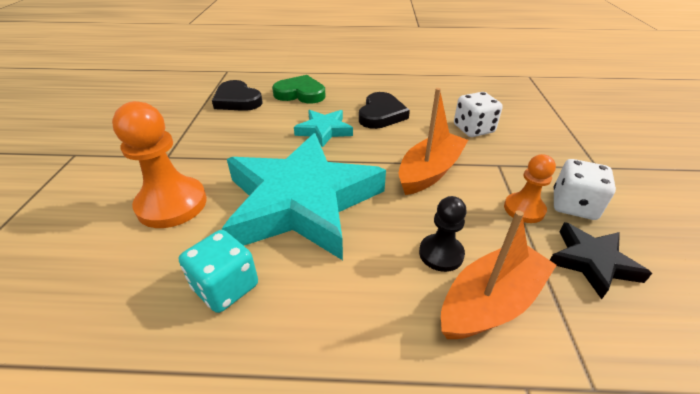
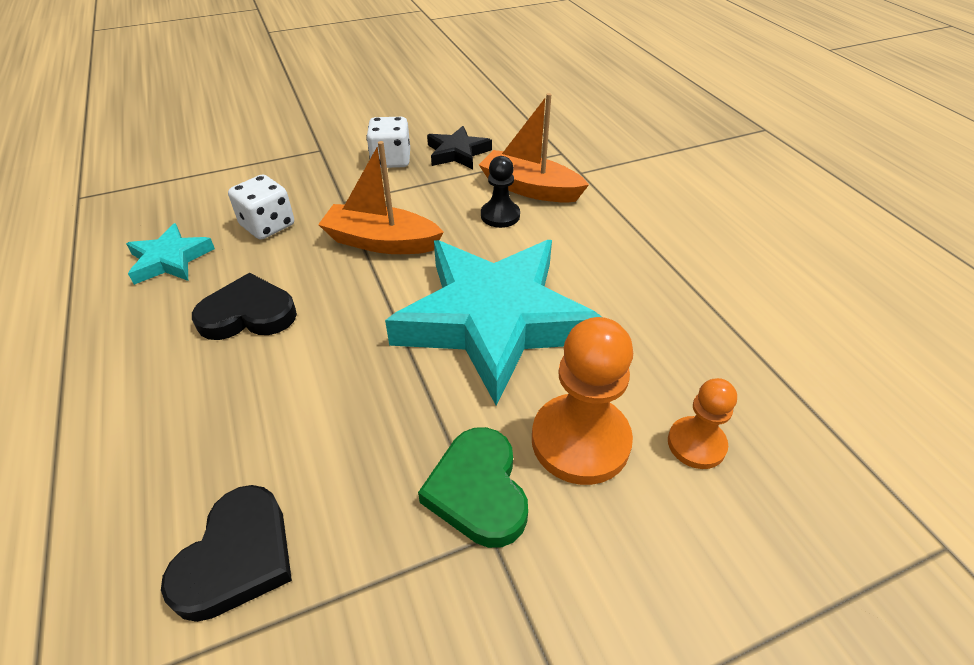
camera: 115 degrees left, 5 degrees up
(225, 287) = (636, 323): turquoise dice -> none
(300, 93) = (182, 452): green heart -> green heart (478, 491)
(324, 130) = (322, 361): turquoise star -> turquoise star (170, 259)
(524, 209) = (412, 182): orange pawn -> orange pawn (696, 444)

